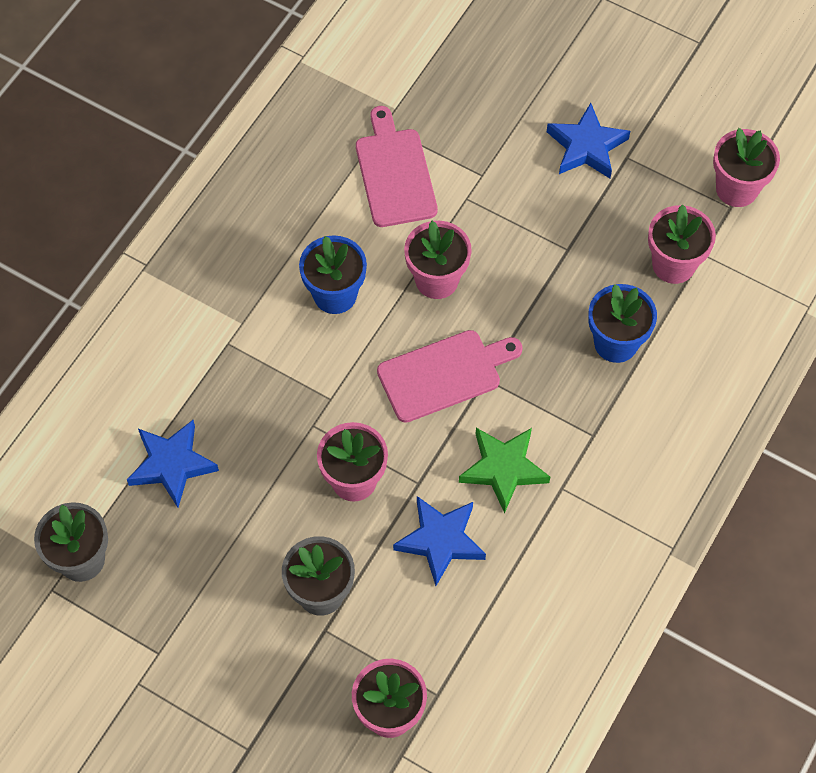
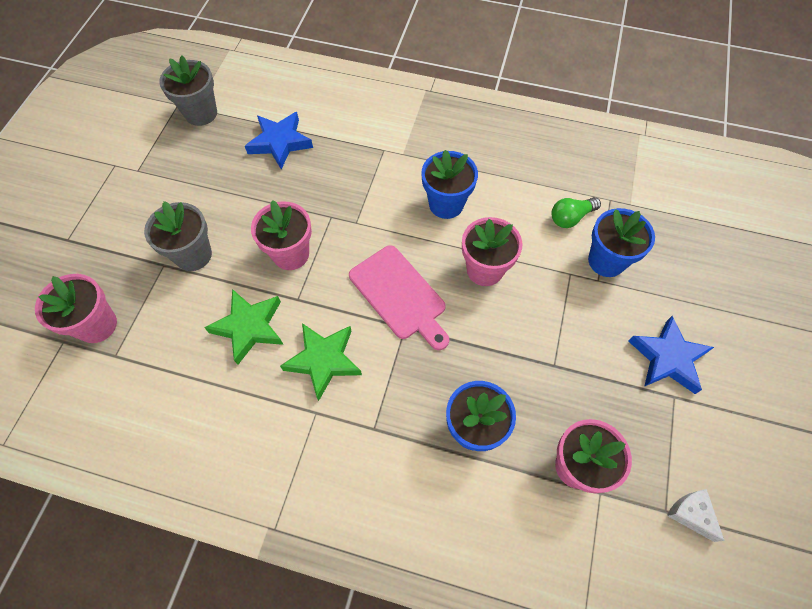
camera: 75 degrees right, 0 degrees up
(394, 173) = (570, 217): pink cutting board -> green light bulb
(440, 541) = (249, 327): blue star -> green star
(461, 159) = (606, 261): none -> blue flower pot
(736, 189) = (690, 514): pink flower pot -> white cheese

